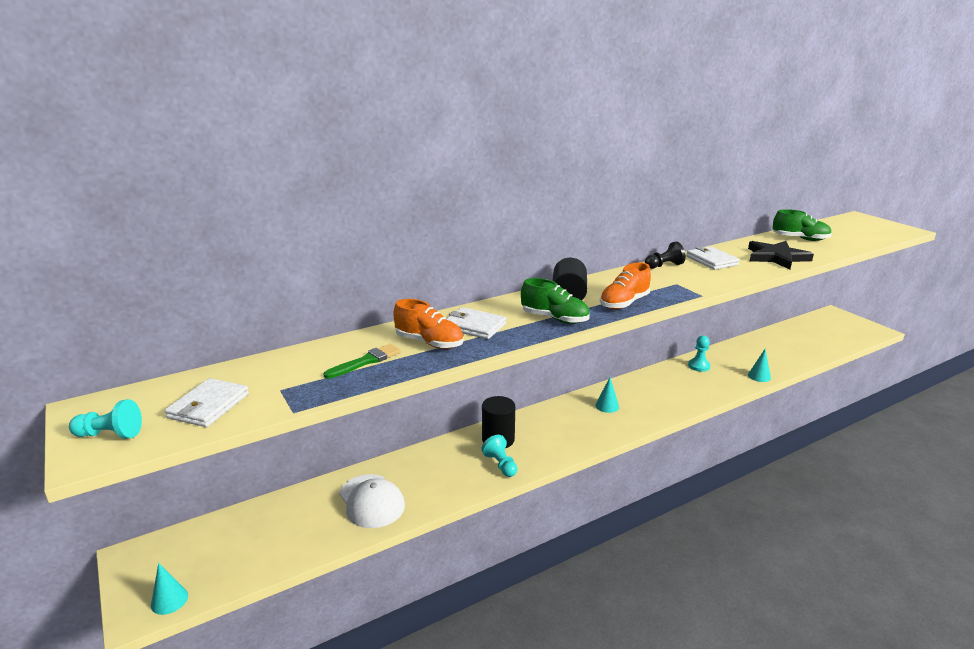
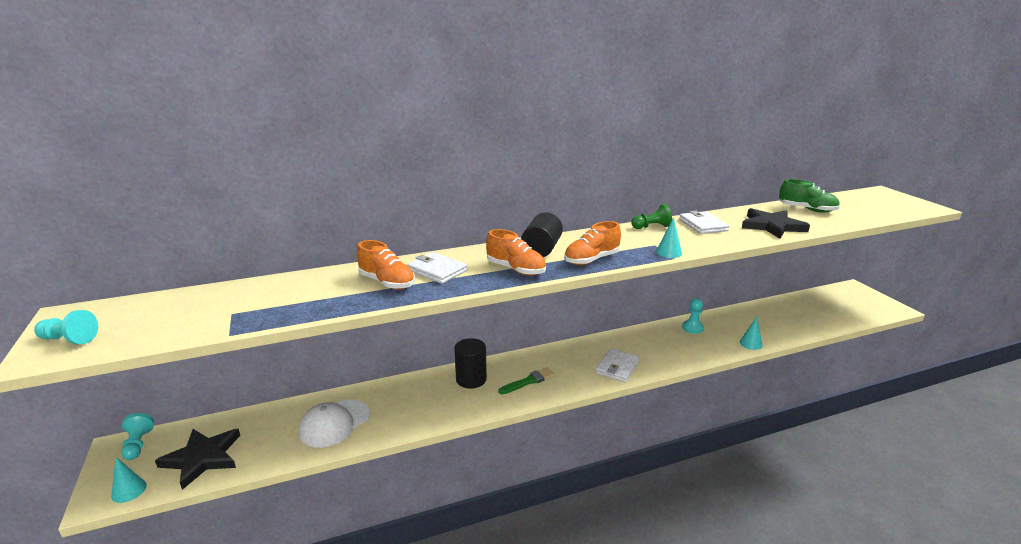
camera: 10 degrees right, 0 degrees up
(208, 406) = (163, 322): white wallet -> white wallet (617, 367)
(239, 555) = (202, 458): none -> black star
(365, 361) = (320, 295): green brush -> green brush (528, 381)
(371, 501) = (334, 423): white cap -> white cap turned 60 degrees clockwise
(500, 465) = (463, 403): turquoise pawn -> turquoise pawn (138, 445)
(555, 319) = (516, 269): green shoe -> orange shoe
(607, 406) = (586, 358): turquoise cone -> turquoise cone (668, 252)
(664, 266) = (651, 227): black pawn -> green pawn

